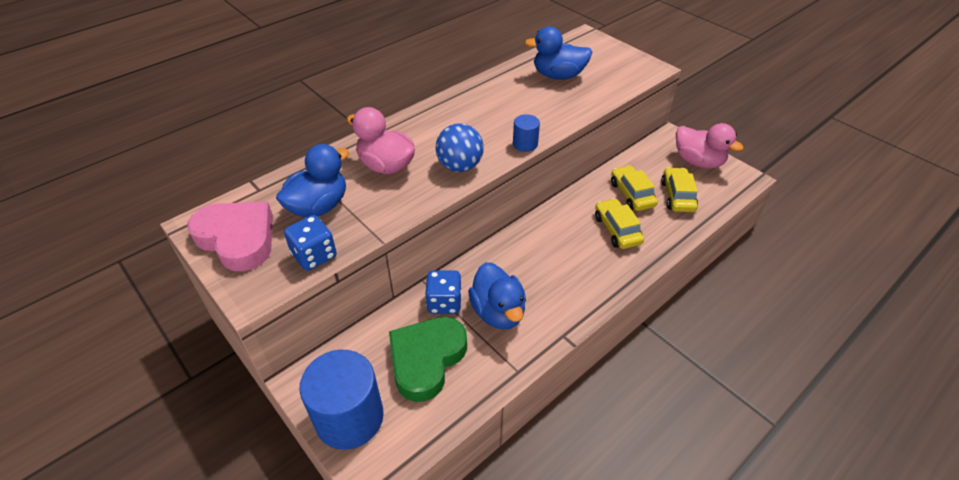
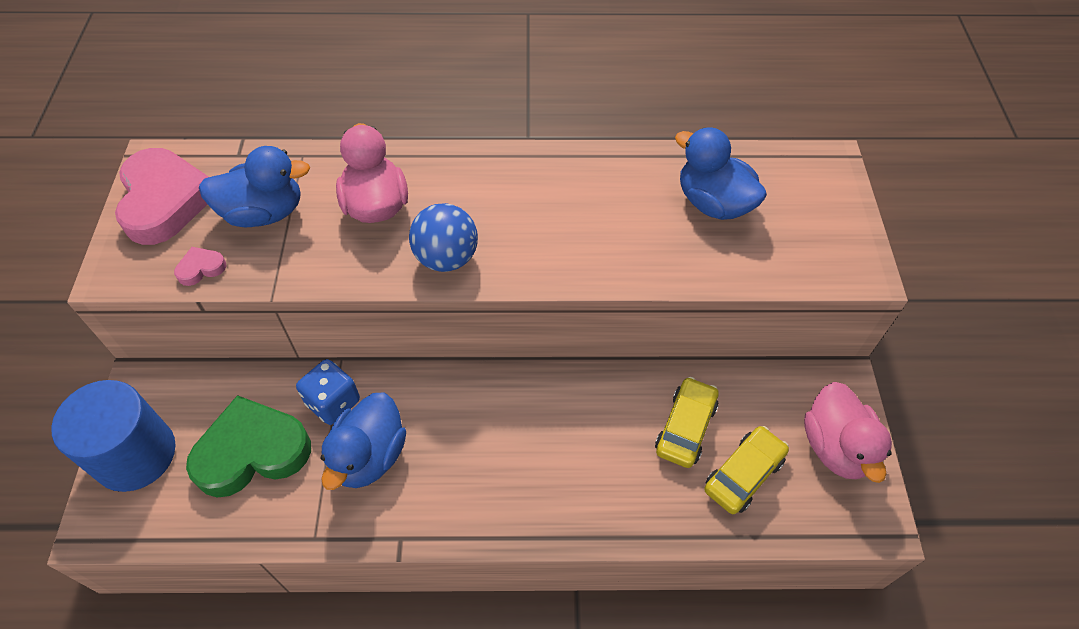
camera: 40 degrees right, 10 degrees up
(314, 255) = (201, 268): blue dice -> pink heart
(525, 144) = (551, 278): blue cylinder -> none
(617, 230) = (609, 460): yellow car -> none

